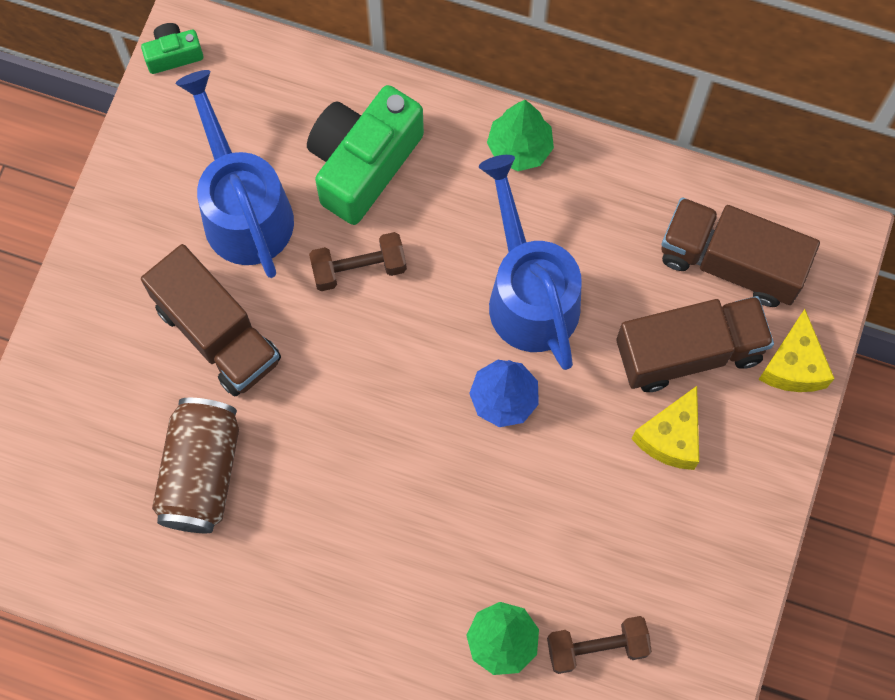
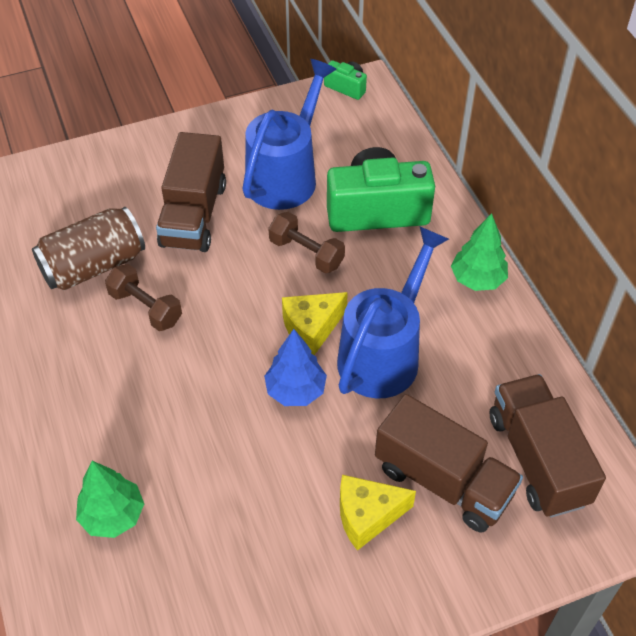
camera: 50 degrees right, 20 degrees down
(597, 647) = (158, 584): brown dumbbell -> brown dumbbell (146, 308)
(793, 365) = (506, 561): yellow cheese -> yellow cheese (311, 328)

